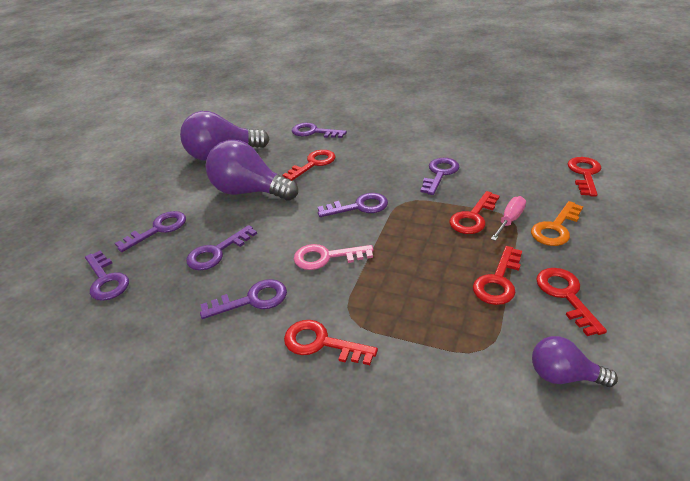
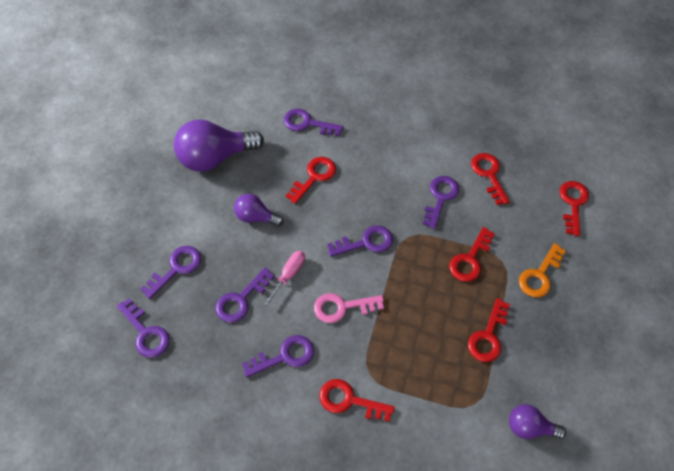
camera: 10 degrees left, 20 degrees up
(249, 191) = (255, 217): purple light bulb -> purple light bulb, size x0.54
(510, 220) = (502, 264): pink screwdriver -> pink screwdriver (289, 275)
(565, 295) = (539, 351): red key -> red key (489, 175)

